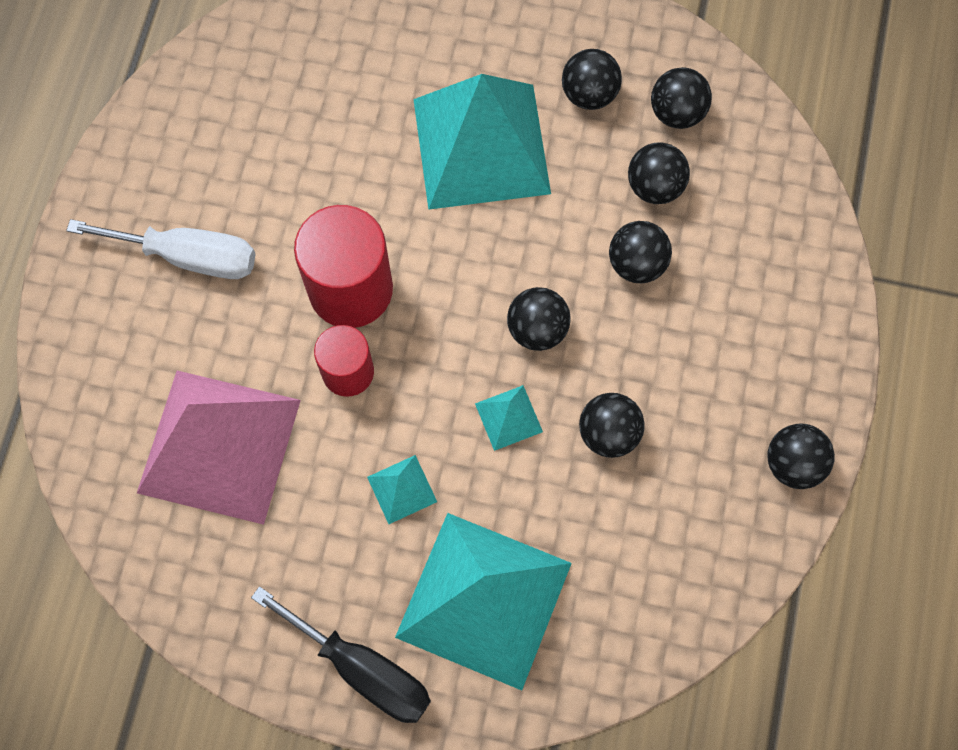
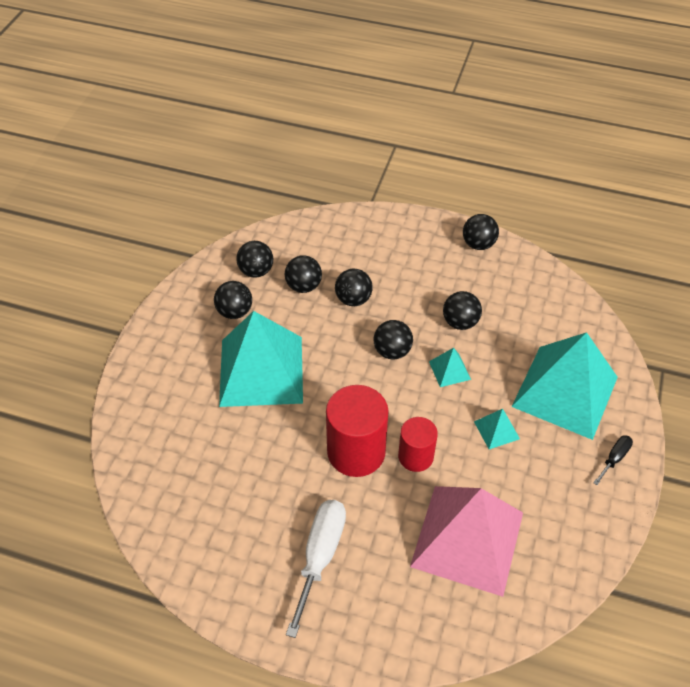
camera: 85 degrees left, 20 degrees down
(362, 669) = (614, 458): black screwdriver -> black screwdriver, size x0.51

